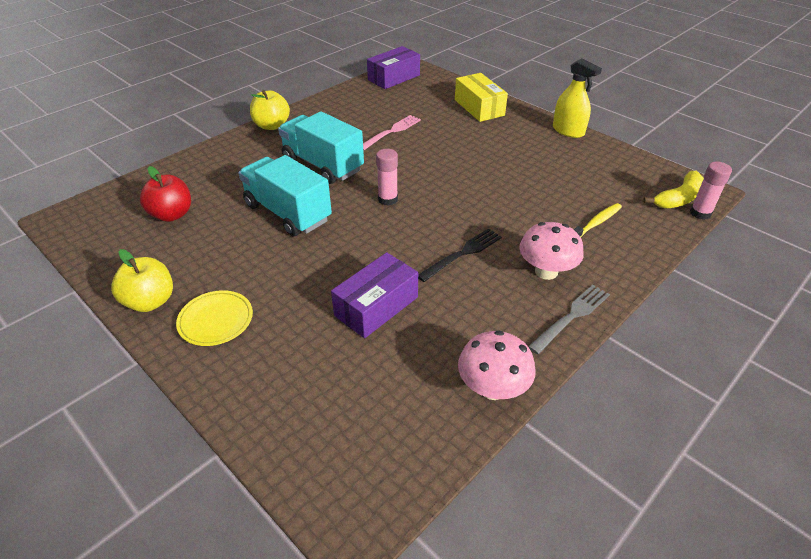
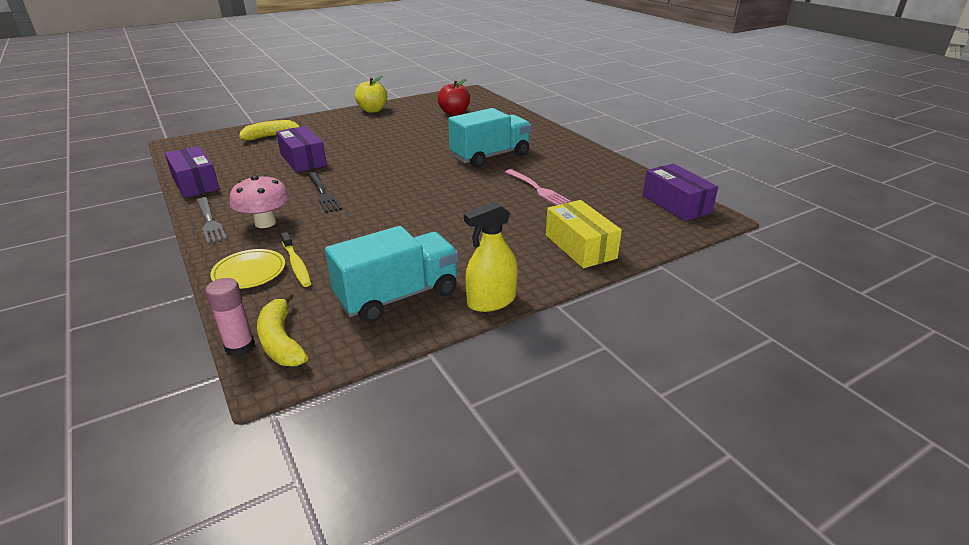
camera: 105 degrees right, 10 degrees down
(216, 320) = (340, 123): yellow plate -> yellow plate (249, 272)
(272, 125) = (569, 142): yellow apple -> none
(288, 213) = (430, 142): turquoise truck -> turquoise truck (398, 296)
(290, 384) = (272, 136): none -> yellow banana
(388, 199) = (420, 175): pink glue stick -> none
(479, 107) = (580, 247): yellow box -> yellow box turned 75 degrees clockwise
(492, 388) = (195, 183): pink mushroom -> purple box

